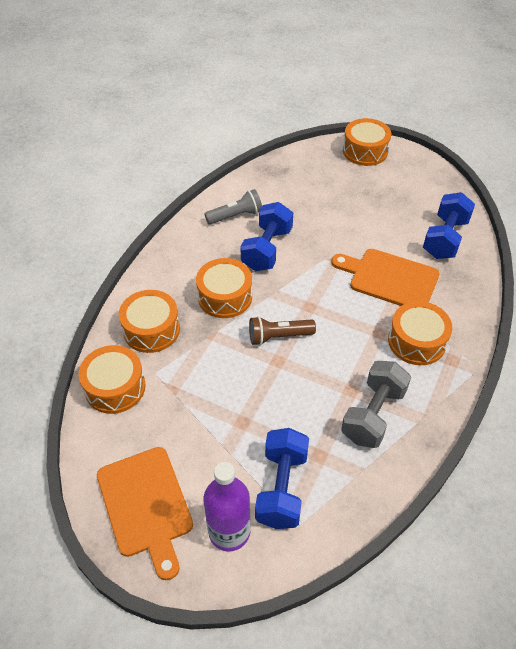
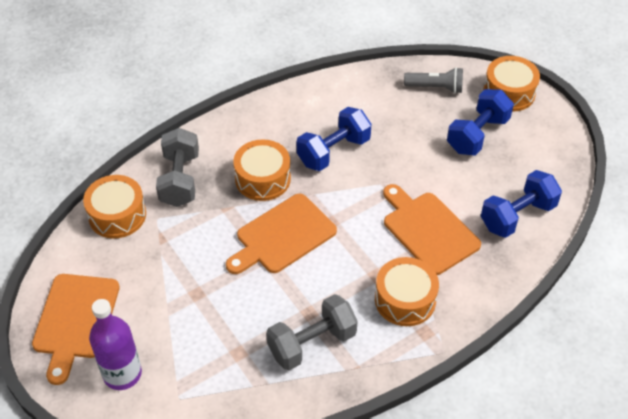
camera: 30 degrees right, 0 degrees up
(151, 329) = (180, 180): orange drum -> grey dumbbell
(236, 216) = (329, 107): grey flashlight -> grey flashlight (435, 88)
(278, 336) = (282, 236): brown flashlight -> orange cutting board
(282, 488) = (188, 363): blue dumbbell -> blue dumbbell (477, 135)

